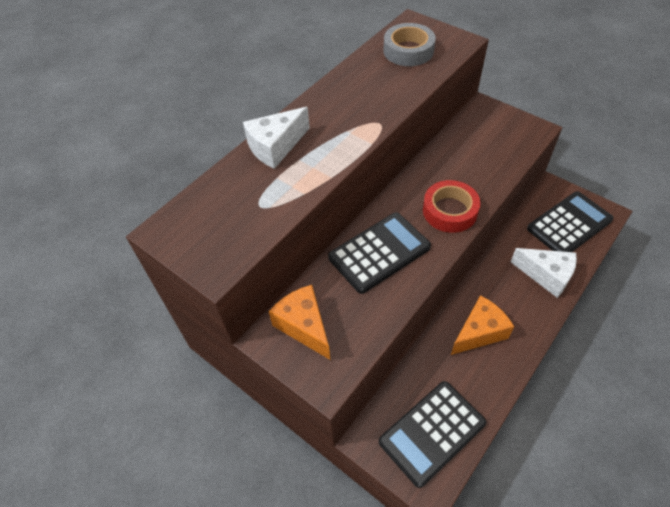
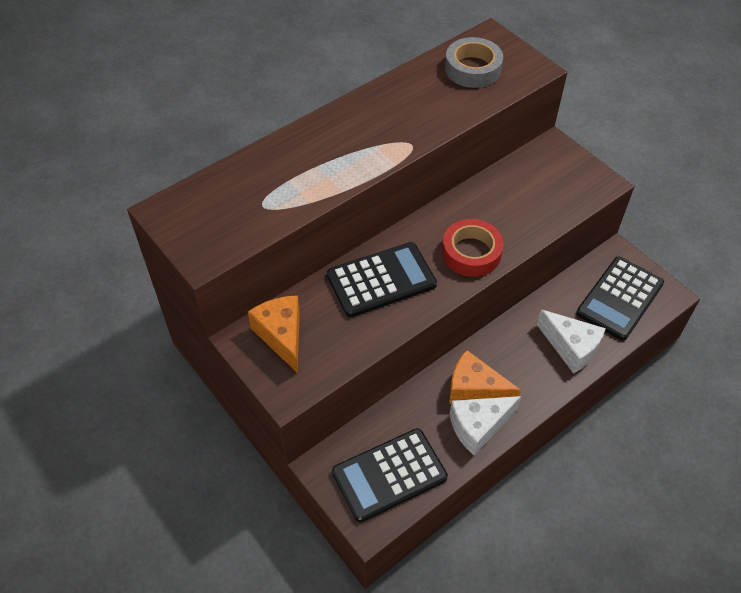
camera: 10 degrees right, 0 degrees up
(276, 147) = (297, 148): white cheese -> white cheese (478, 427)
(479, 332) = (474, 390): orange cheese -> orange cheese turned 135 degrees counterclockwise
(569, 224) = (619, 298): black calculator -> black calculator turned 150 degrees clockwise

